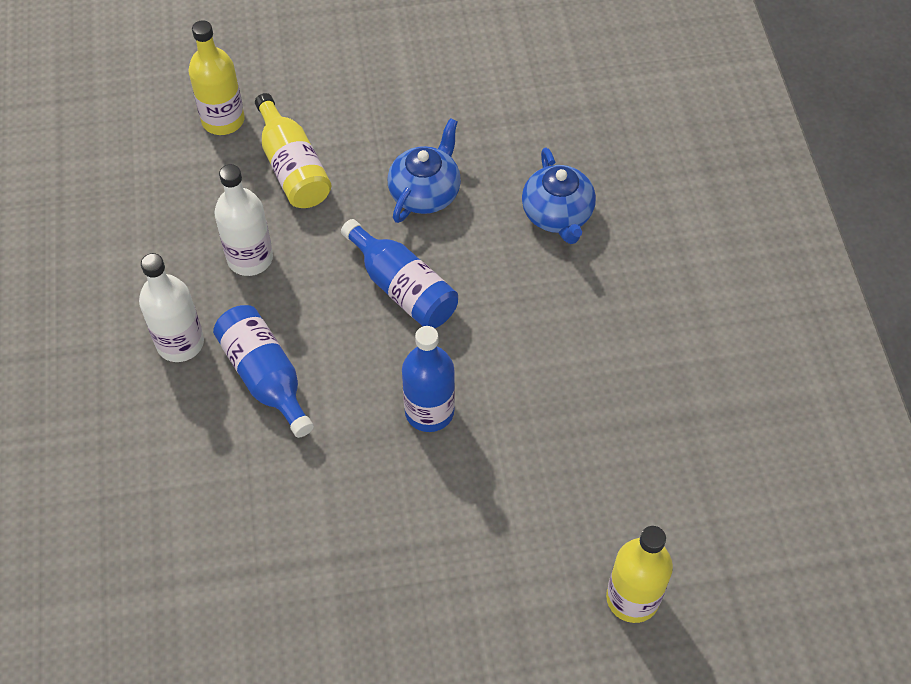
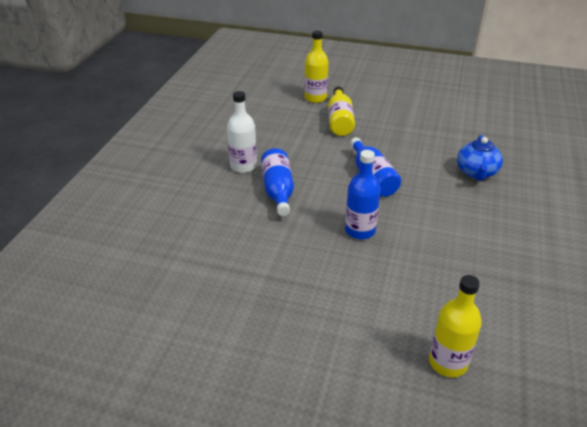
camera: 25 degrees right, 20 degrees down
(250, 258) = (298, 146): white bottle -> none
(425, 193) = (404, 146): blue teapot -> none

